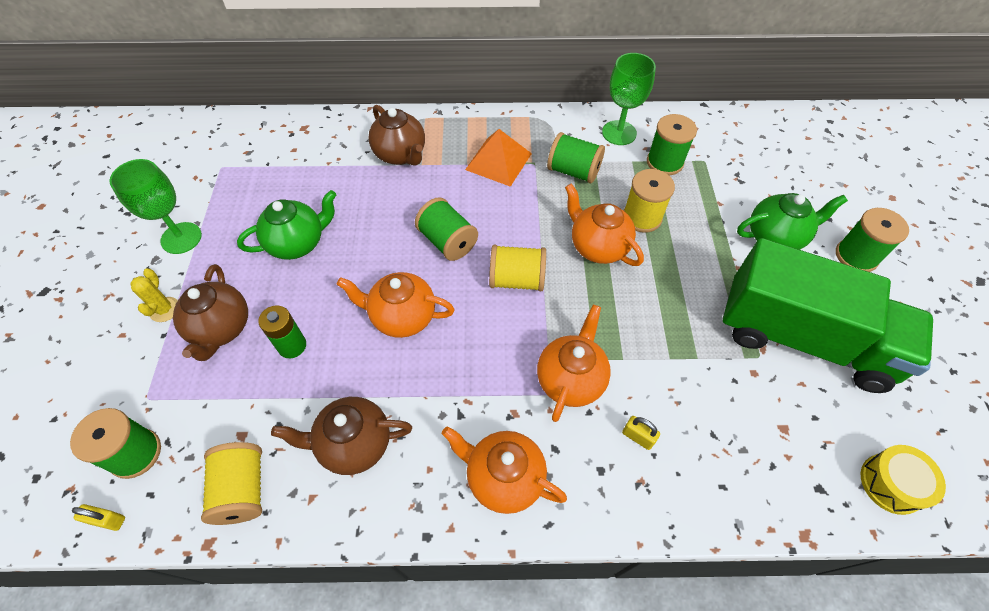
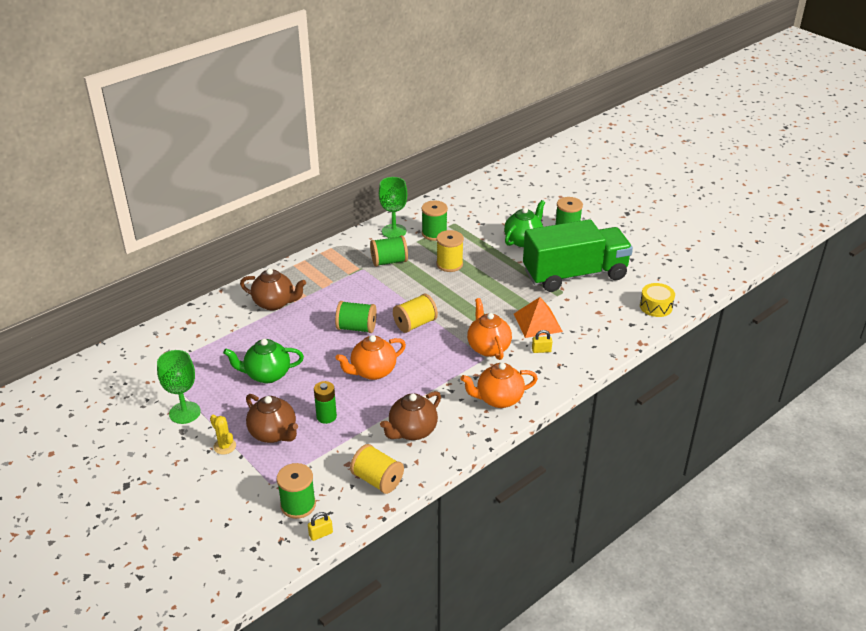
camera: 40 degrees left, 20 degrees down
(298, 243) = (267, 375): green teapot -> green teapot turned 120 degrees counterclockwise
(498, 161) = (340, 277): orange pyramid -> orange pyramid (537, 322)
(597, 246) = (441, 288): orange teapot -> none

